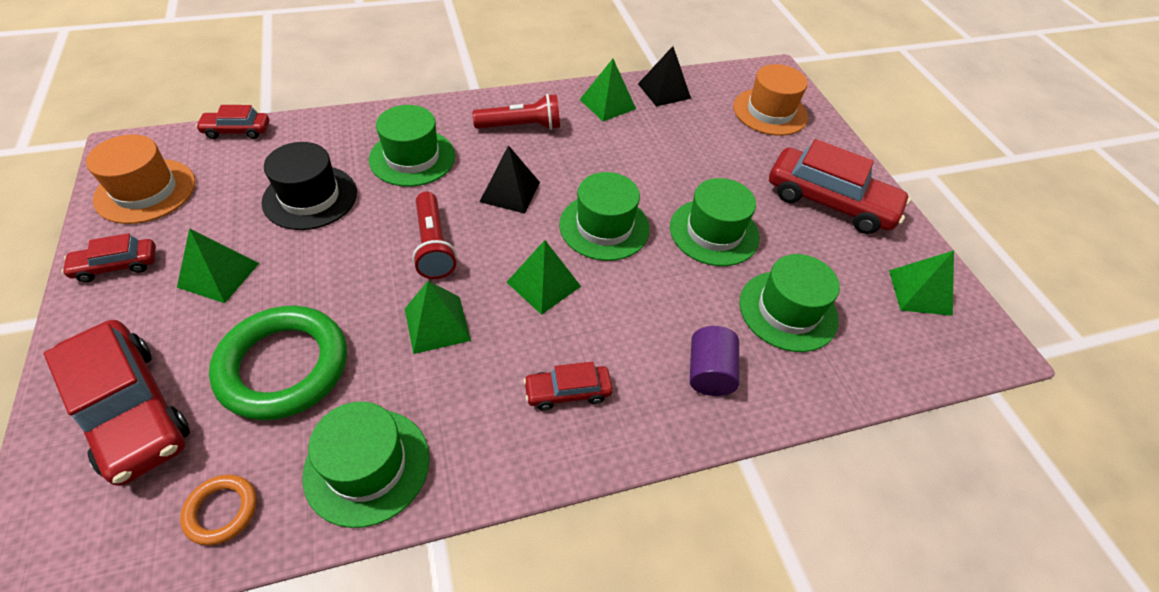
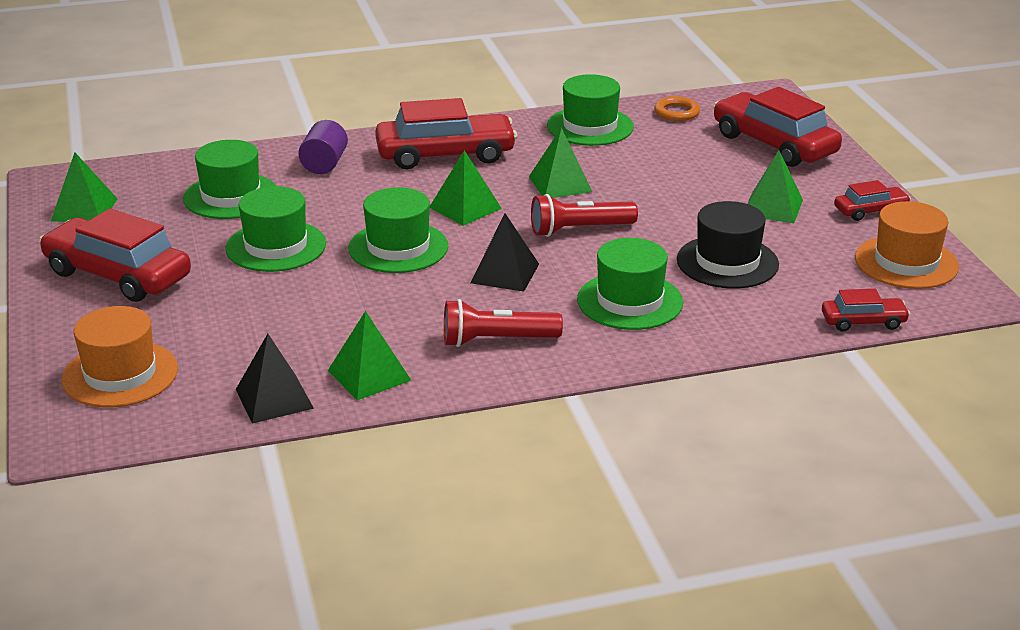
camera: 175 degrees left, 20 degrees down
(283, 366) = (677, 163): green ring -> none
(433, 245) = (579, 230): red flashlight -> red flashlight turned 90 degrees counterclockwise
(567, 392) = (445, 155): red car -> red car, size x1.98

